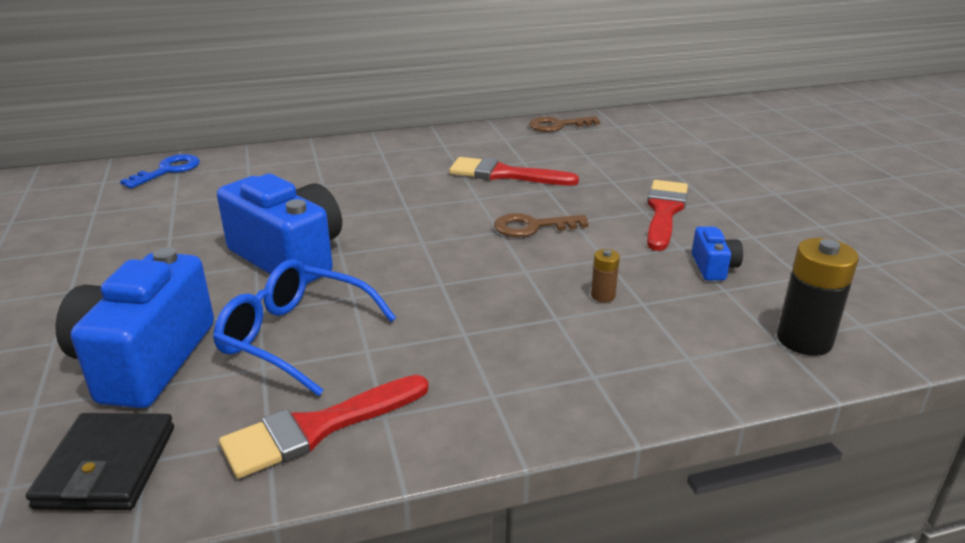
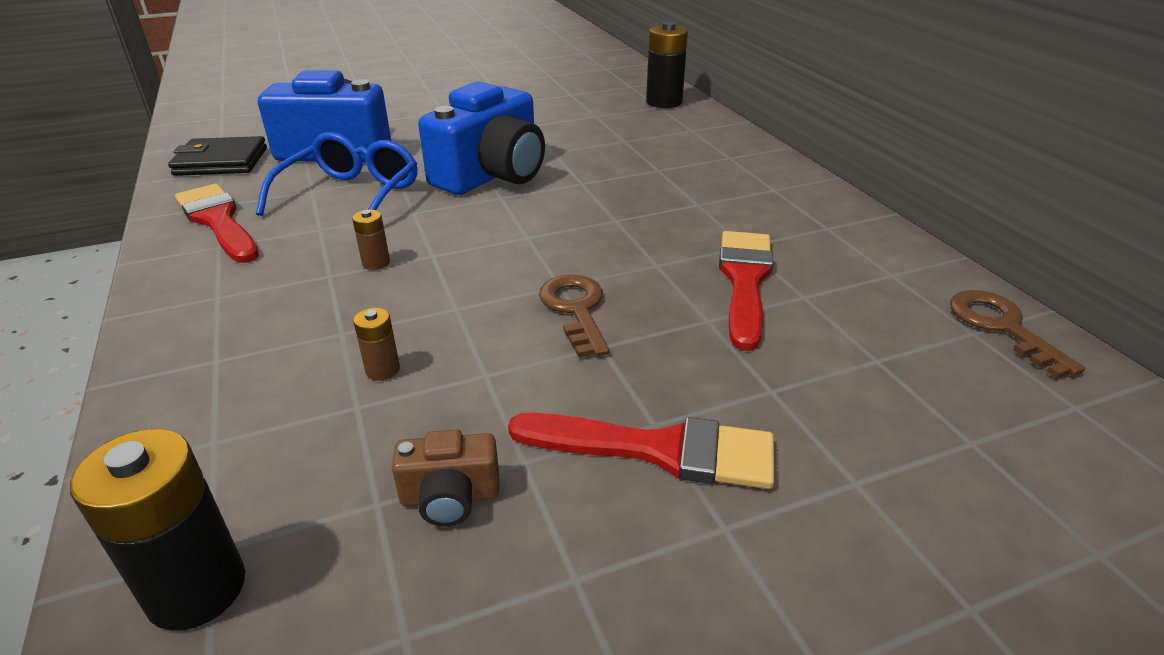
camera: 85 degrees right, 5 degrees up
(168, 170) = (664, 102): blue key -> black battery
(448, 310) = (376, 263): none -> brown battery
(713, 267) = (450, 497): blue camera -> brown camera

